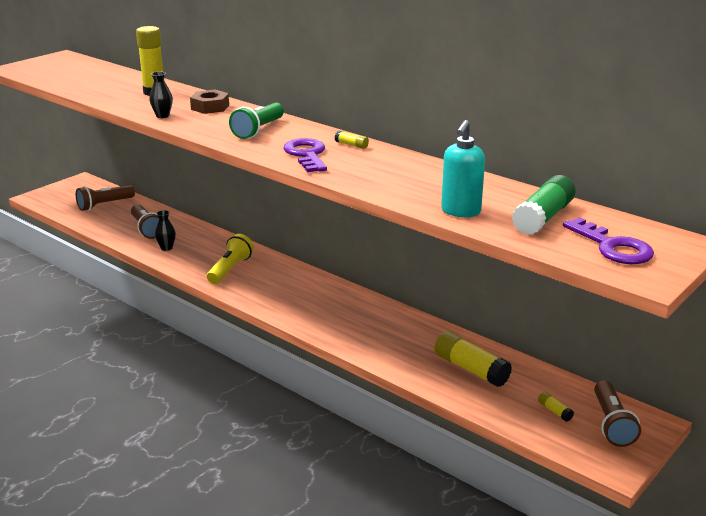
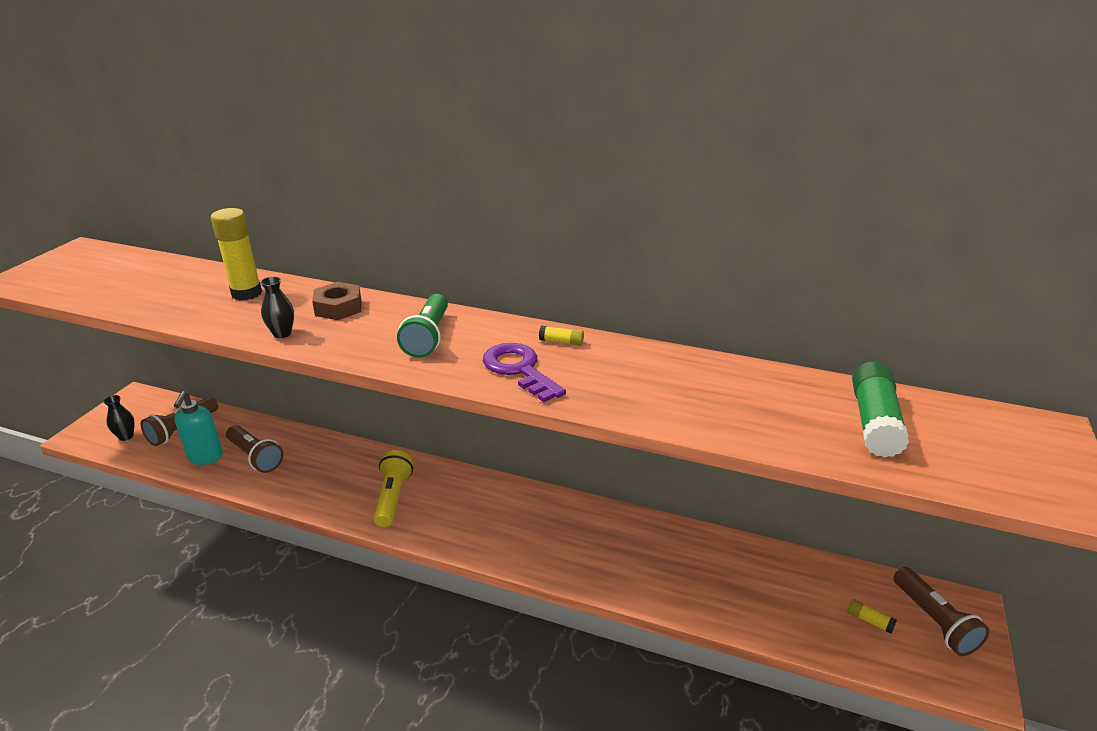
camera: 20 degrees left, 5 degrees up
(166, 248) = (295, 481): black vase -> black vase (126, 436)
(460, 212) = (777, 433): turquoise soap dispenser -> turquoise soap dispenser (205, 457)
(471, 369) = (748, 582): yellow glue stick -> none
(613, 247) = (989, 455): purple key -> none

